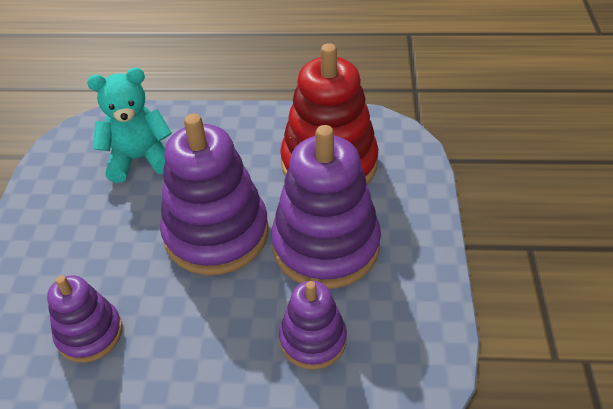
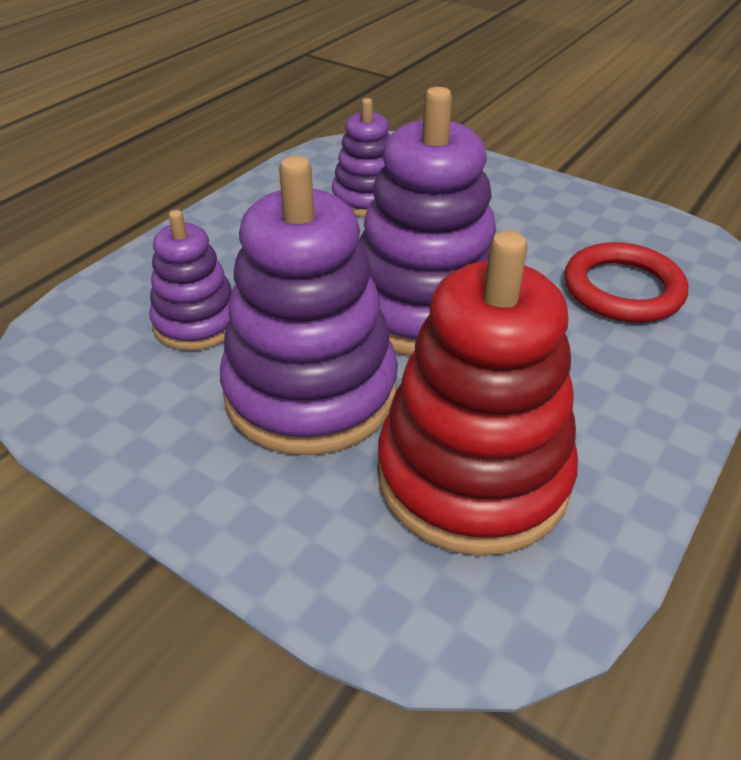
camera: 120 degrees right, 5 degrees down
(139, 159) = (622, 289): turquoise teddy bear -> red ring

